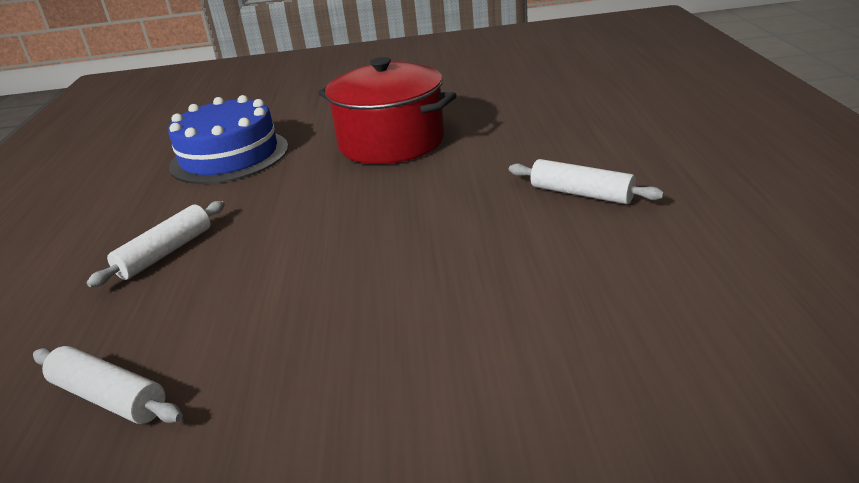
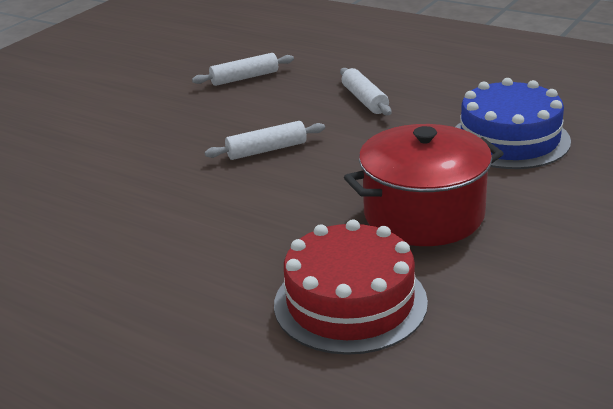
camera: 125 degrees right, 0 degrees up
(529, 124) = (350, 302): none -> red cake
(581, 193) = (186, 257): white rolling pin -> white rolling pin (266, 150)

